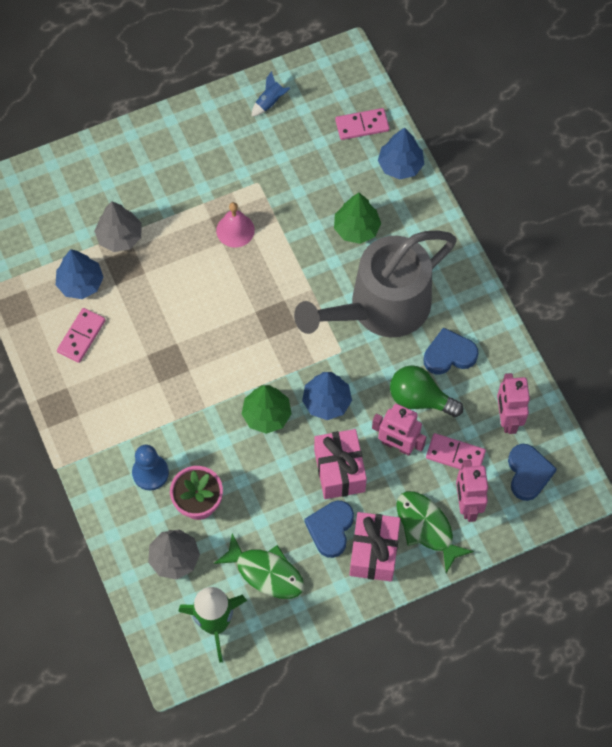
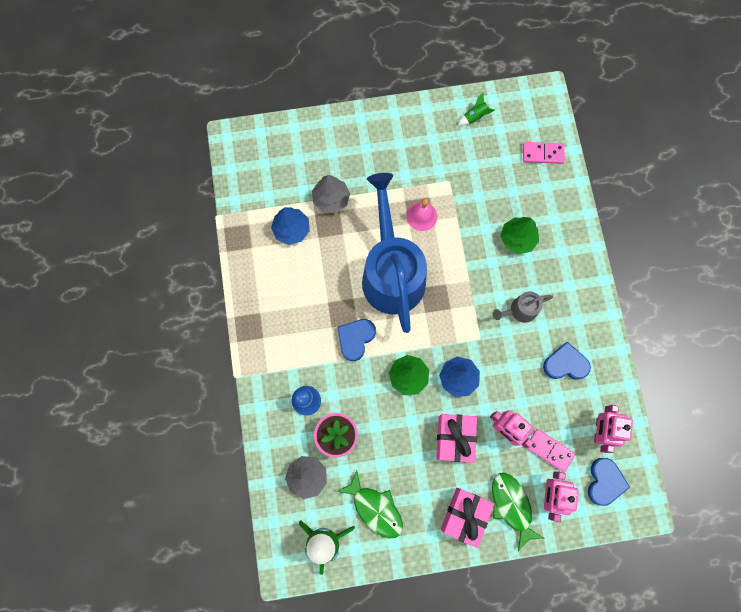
camera: 15 degrees right, 10 degrees up
(81, 336) = (281, 273): pink domino -> none
(215, 302) = (391, 272): none -> blue watering can
(270, 102) = (475, 117): blue rocket -> green rocket
(330, 529) = (435, 486): blue heart -> blue heart (355, 339)
(380, 308) = (519, 310): grey watering can -> grey watering can, size x0.42
(400, 165) = (565, 194): blue tree -> none
(420, 399) = (533, 395): green light bulb -> none

